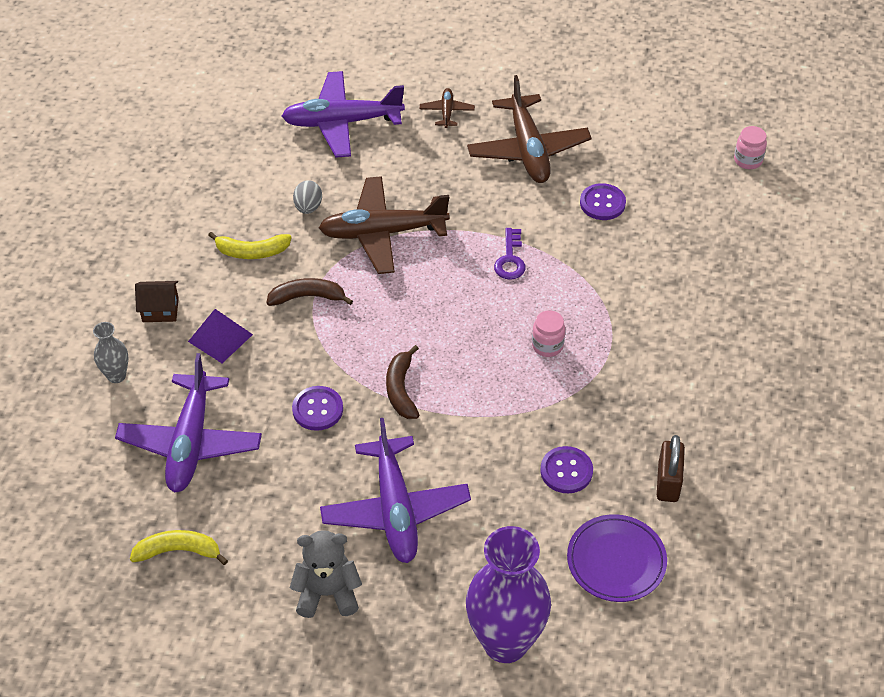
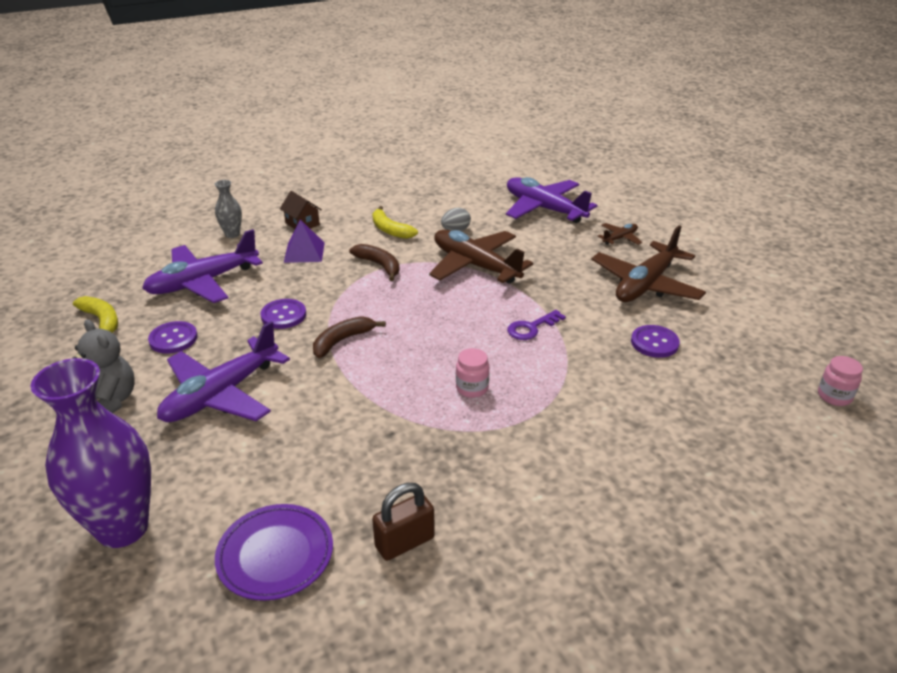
camera: 50 degrees right, 15 degrees down
(566, 471) = (350, 467): purple button -> purple button (173, 339)

